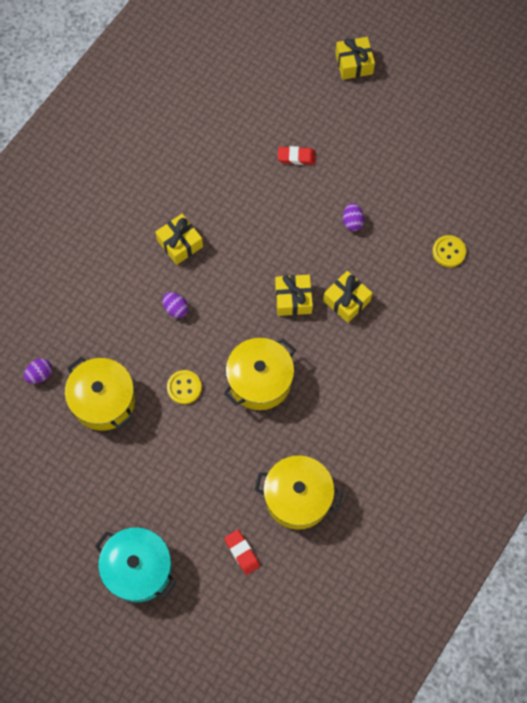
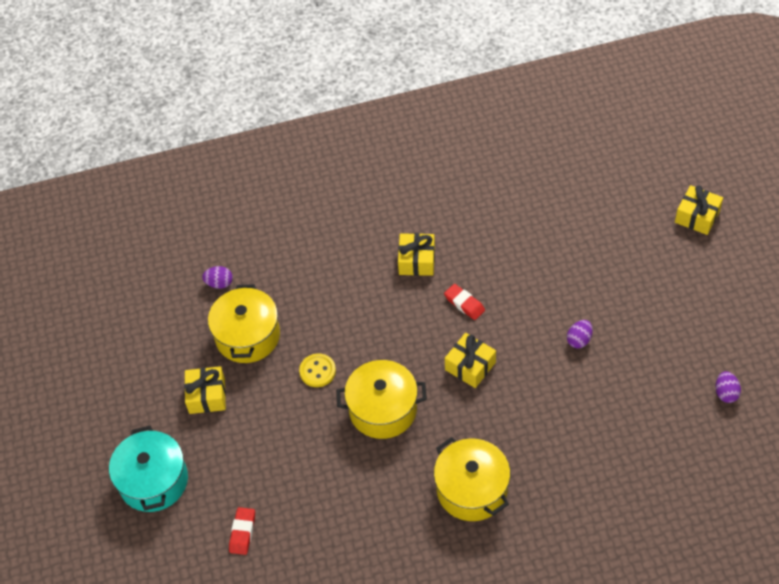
camera: 45 degrees right, 15 degrees down
(176, 309) = (367, 307): purple egg -> purple egg (726, 393)
(296, 157) = (577, 258): red eraser -> red eraser (464, 304)
(297, 497) = (327, 524): yellow pot -> yellow pot (472, 489)
(346, 300) = (515, 399): yellow gift -> yellow gift (207, 396)
(448, 252) = (645, 423): yellow button -> none

